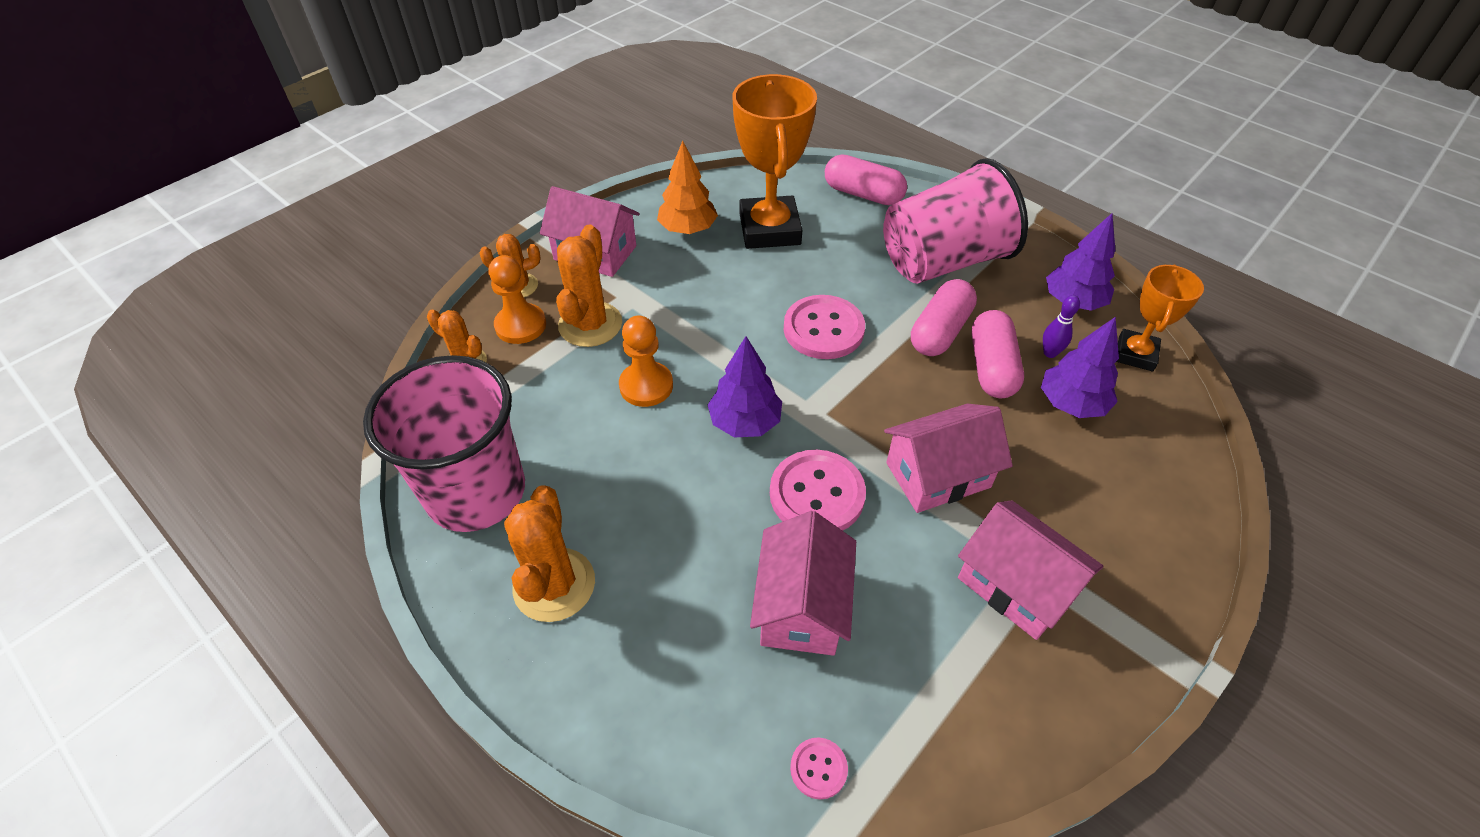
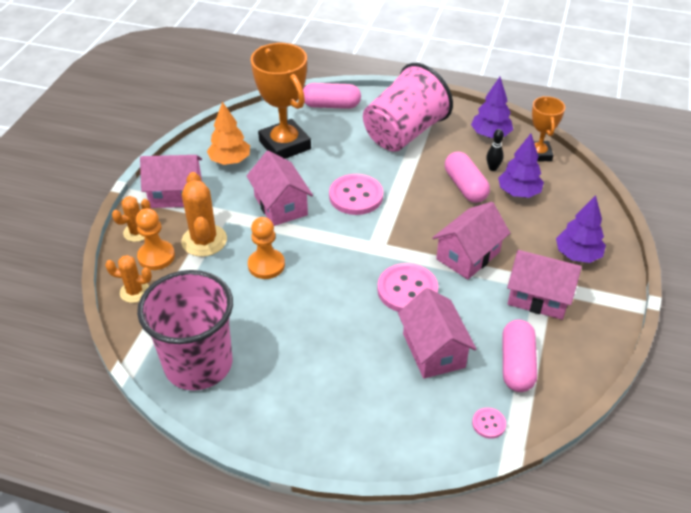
camera: 25 degrees left, 5 degrees down
(554, 585) = (284, 395): orange cactus -> none
(715, 309) = (280, 205): none -> pink house
(745, 422) = (341, 265): purple tree -> purple tree (577, 255)
(939, 331) = (425, 175): pink capsule -> pink capsule (516, 364)
(1050, 353) = (492, 168): purple bowling pin -> black bowling pin

